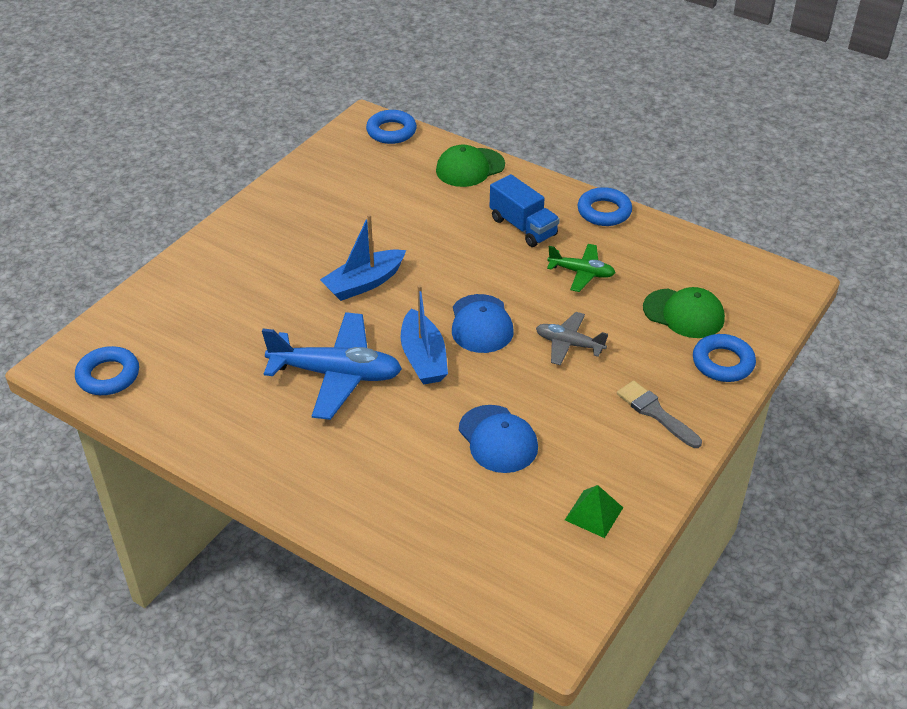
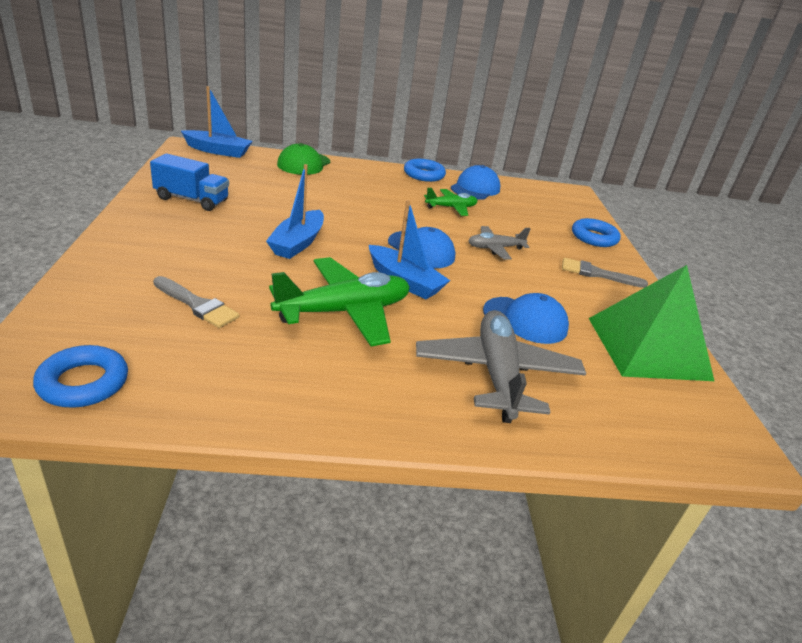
camera: 40 degrees left, 10 degrees down
(226, 330) = (197, 305): none -> grey brush
(336, 374) = (344, 312): blue plane -> green plane
(391, 131) = (218, 151): blue ring -> blue boat
(406, 480) = (497, 374): none -> grey plane
(523, 227) = (381, 190): blue truck -> blue truck (192, 200)
(594, 513) = (648, 348): green pyramid -> green pyramid, size x2.33
(649, 248) = (475, 188): none -> blue cap
(683, 313) = (539, 217): green cap -> none

